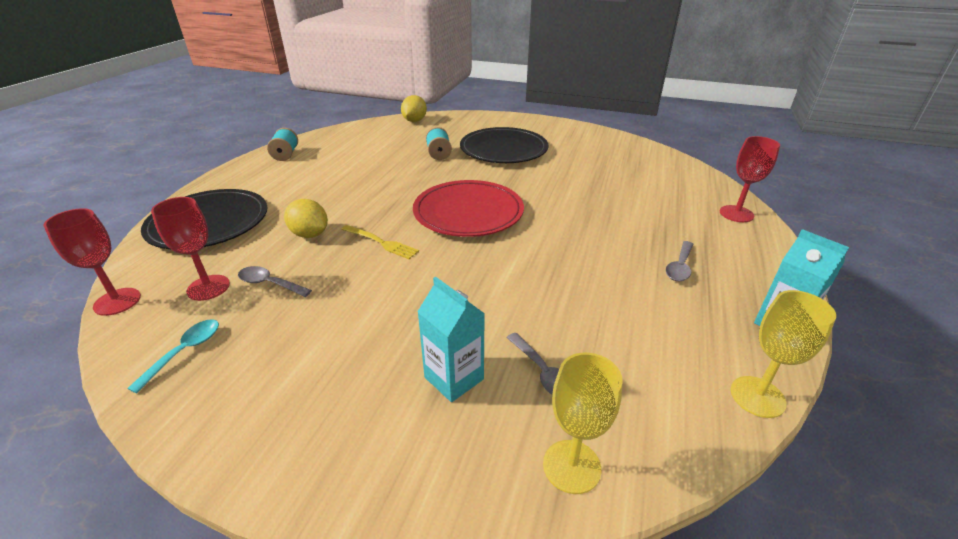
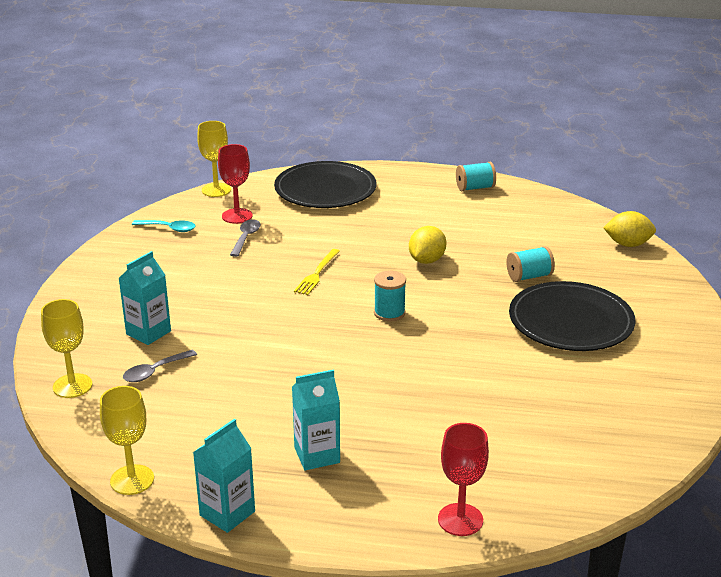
camera: 80 degrees right, 5 degrees down
(117, 301) = (216, 190): red goblet -> yellow goblet
(310, 234) = (320, 237): yellow lemon -> yellow lemon (426, 260)
(468, 212) = (389, 313): red plate -> turquoise spool
(680, 267) = (317, 455): grey spoon -> turquoise carton

